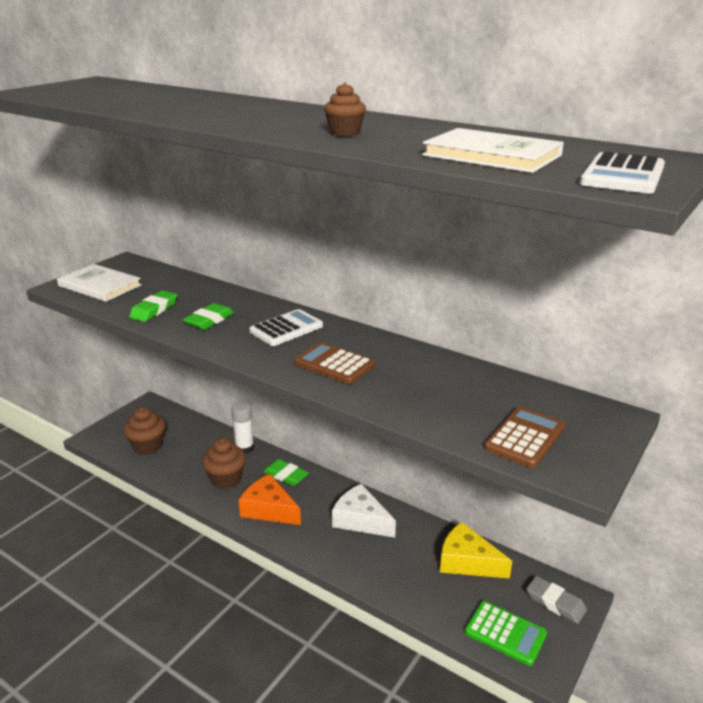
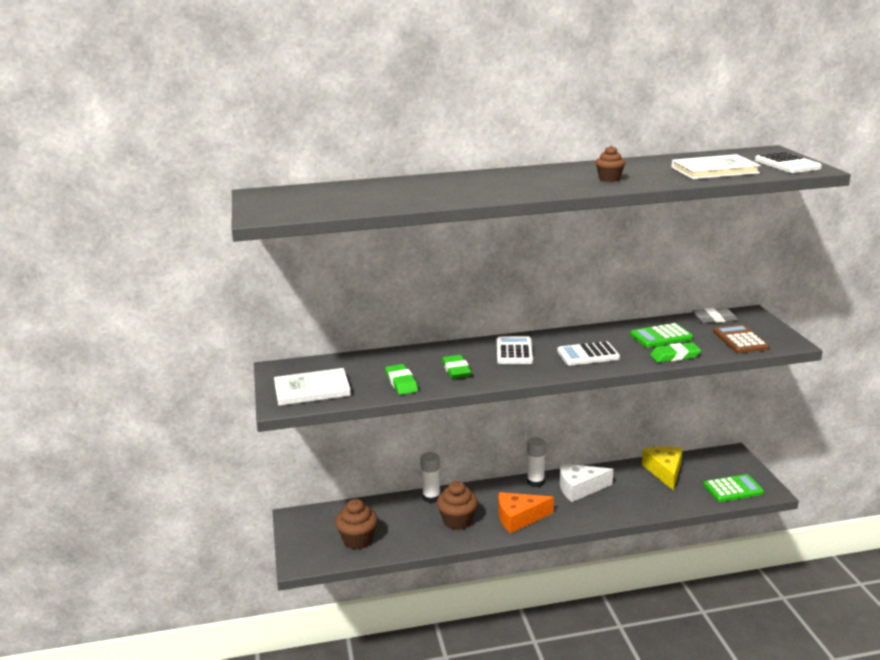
camera: 45 degrees left, 5 degrees down
(285, 475) = (491, 495): green eraser -> green eraser (675, 356)
(334, 364) = (588, 355): brown calculator -> white calculator
(337, 489) = (535, 482): none -> white glue stick
(446, 386) = (661, 336): none -> green calculator
(467, 562) = (664, 471): yellow cheese -> yellow cheese turned 105 degrees clockwise
(555, 603) = (729, 462): grey eraser -> grey eraser (714, 319)

